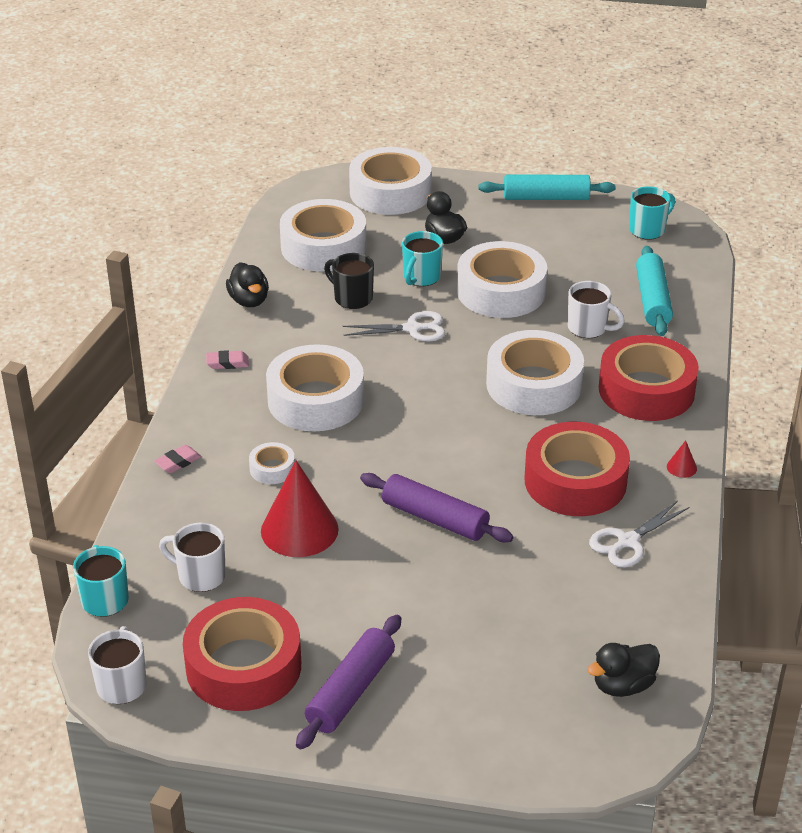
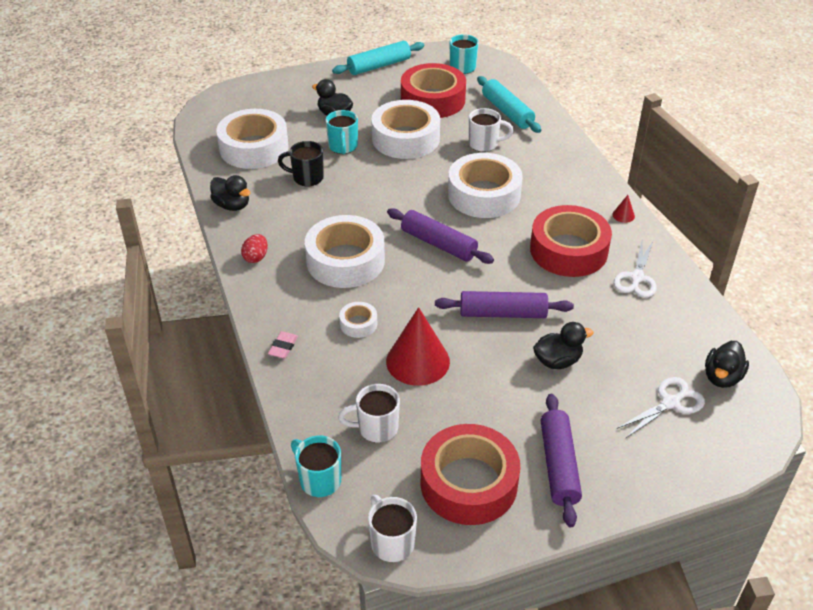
camera: 30 degrees left, 5 degrees up
(227, 363) = (256, 257): pink eraser -> red egg
(390, 192) = (268, 94): white tape -> none
(412, 329) = (369, 185): white scissors -> white scissors (670, 403)
(432, 419) = (438, 244): none -> purple rolling pin
(449, 590) = (557, 361): none -> black duck
(646, 390) = (557, 172): red tape -> red tape (433, 100)

